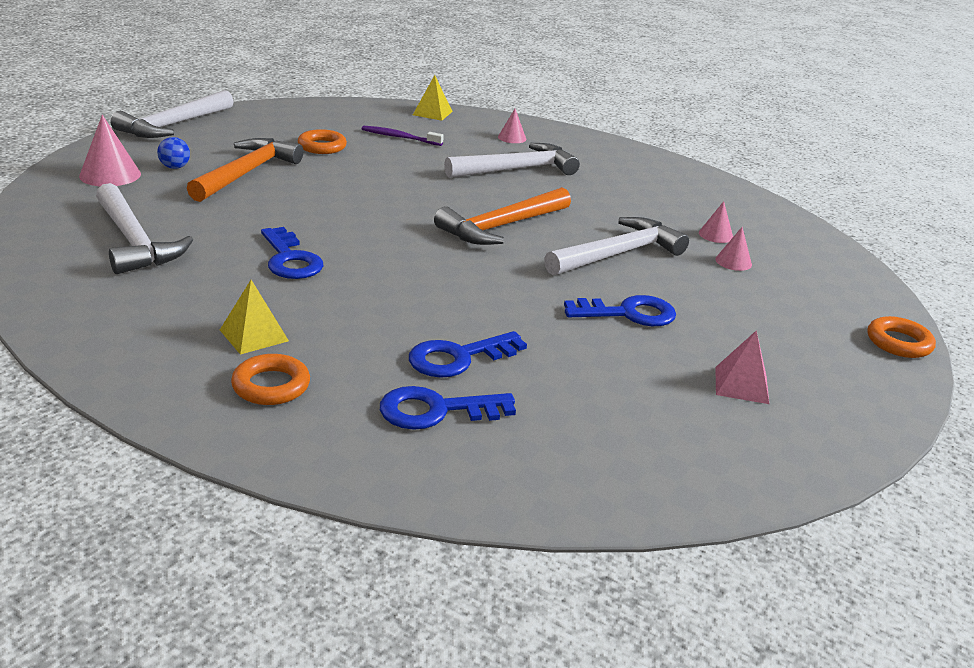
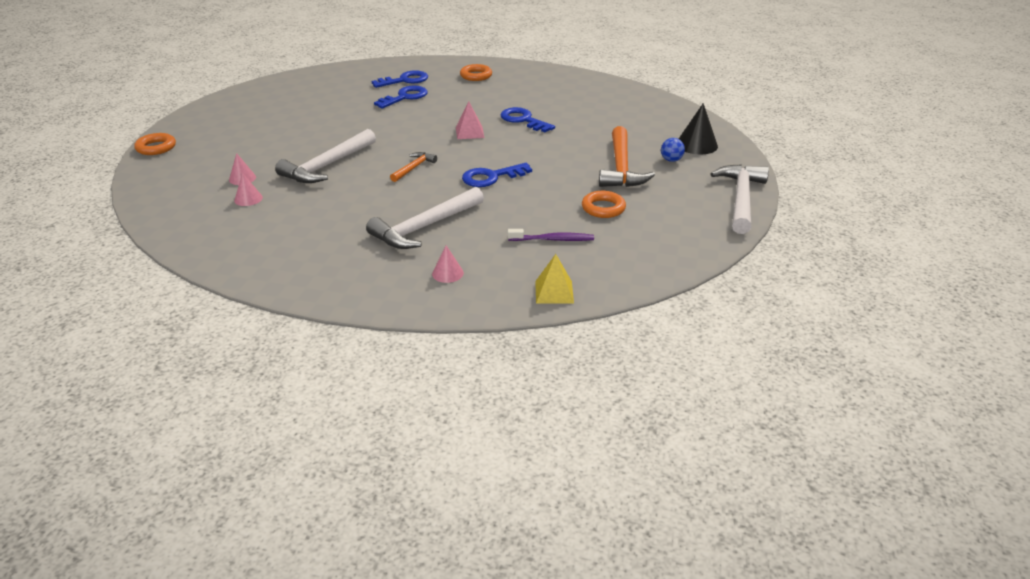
camera: 165 degrees right, 5 degrees up
(110, 175) = (696, 145): pink cone -> black cone
(134, 241) = (612, 112): white hammer -> none
(254, 335) = (502, 88): yellow pyramid -> none
(502, 226) = (413, 168): orange hammer -> orange hammer, size x0.52
(628, 313) = (321, 131): blue key -> blue key (491, 177)
(741, 385) = (264, 112): pink pyramid -> pink pyramid (469, 132)

